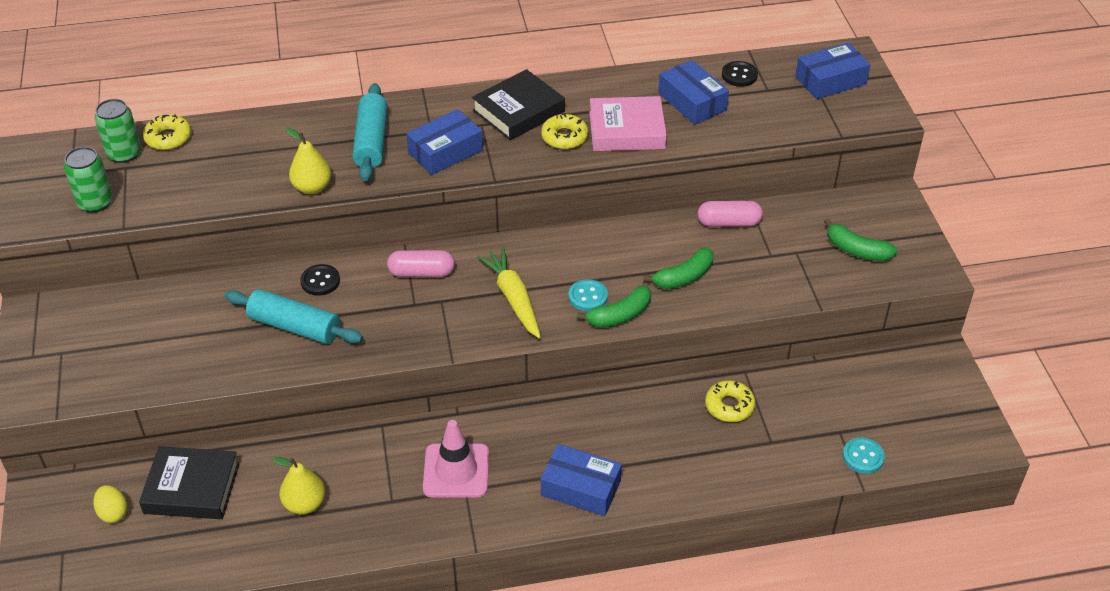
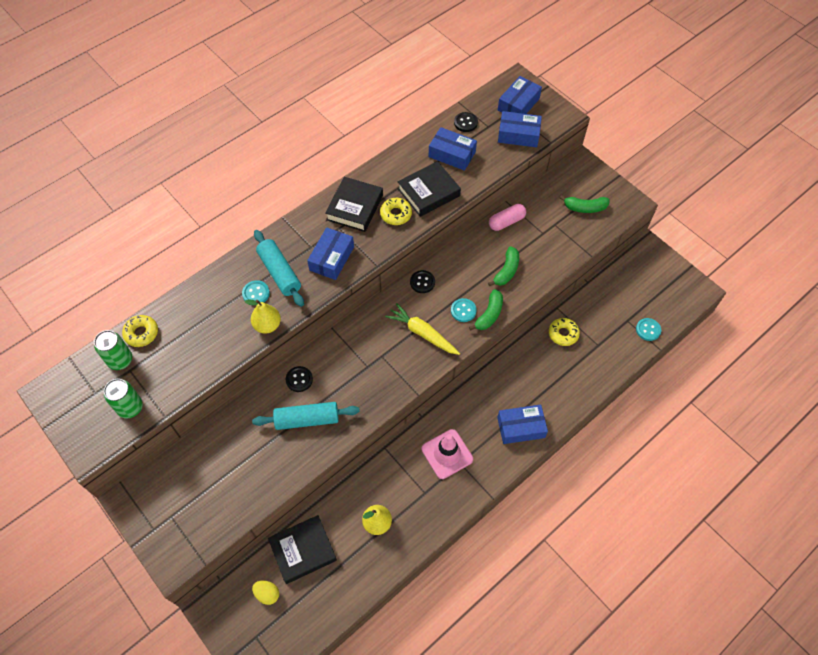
camera: 30 degrees left, 15 degrees up
(326, 151) = (256, 293): none -> turquoise button
(421, 272) = (356, 342): pink capsule -> none
(559, 244) = (422, 282): none -> black button
(627, 130) = (429, 192): pink book -> black book
(802, 113) = (518, 135): none -> blue box

